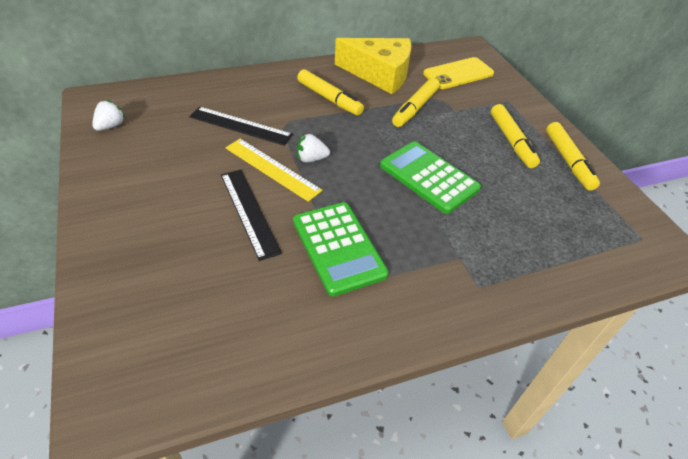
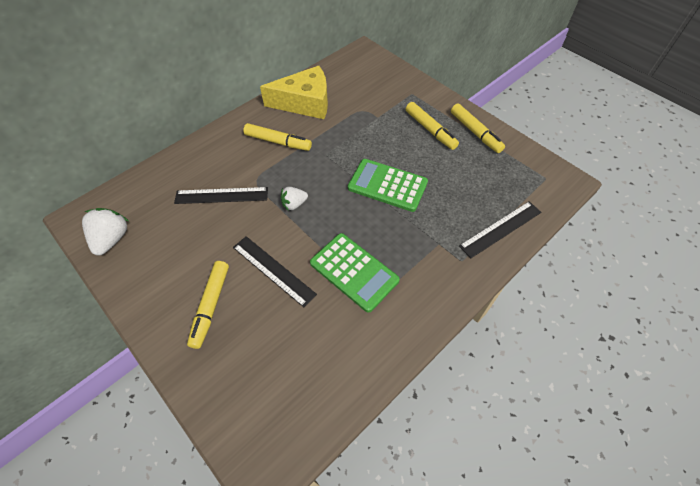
camera: 20 degrees left, 10 degrees up
(110, 126) = (112, 239): white strawberry -> white strawberry, size x1.60
(272, 169) = (269, 225): yellow ruler -> none
(415, 108) = (348, 126): yellow marker -> yellow marker (211, 306)
(458, 74) = (364, 80): yellow phone -> none
(551, 272) = (500, 229): none -> black ruler

